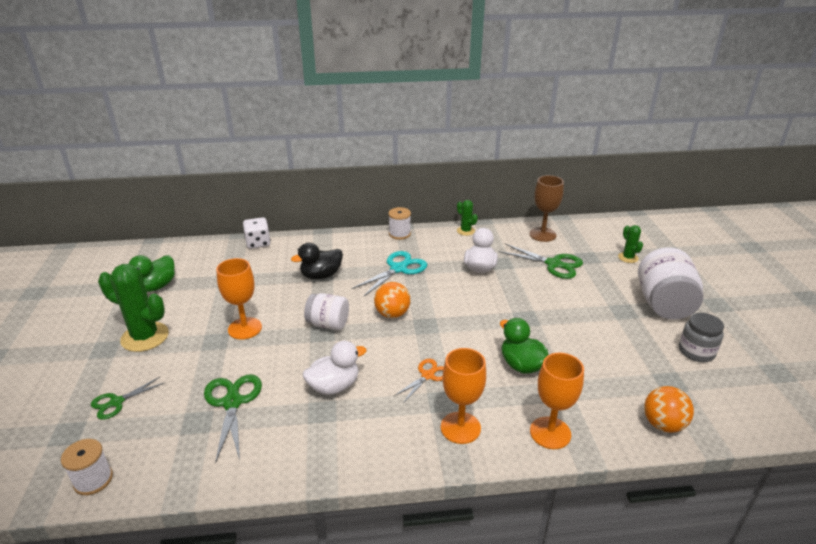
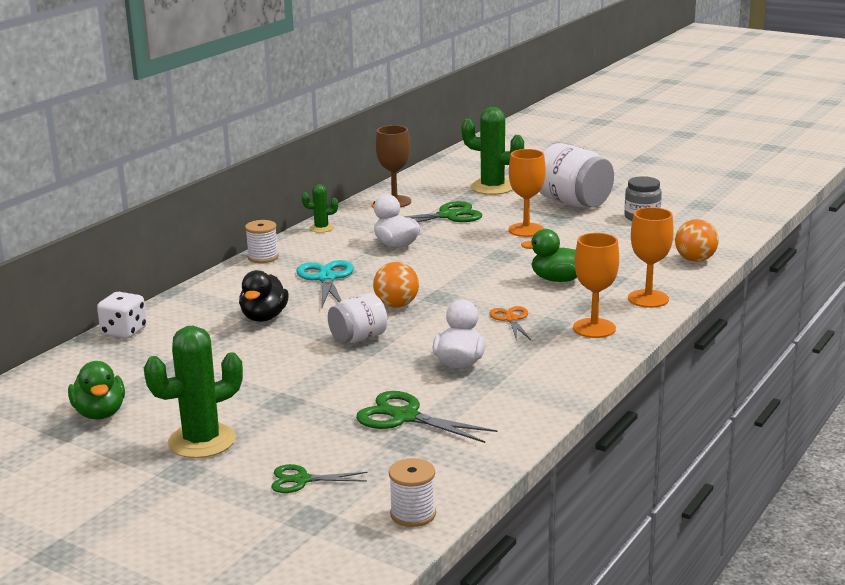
camera: 50 degrees left, 10 degrees down
(117, 402) = (302, 480): green scissors -> green scissors turned 90 degrees clockwise
(245, 328) = (289, 381): orange goblet -> orange goblet (526, 230)
(628, 258) = (492, 187): green cactus -> green cactus, size x1.93

